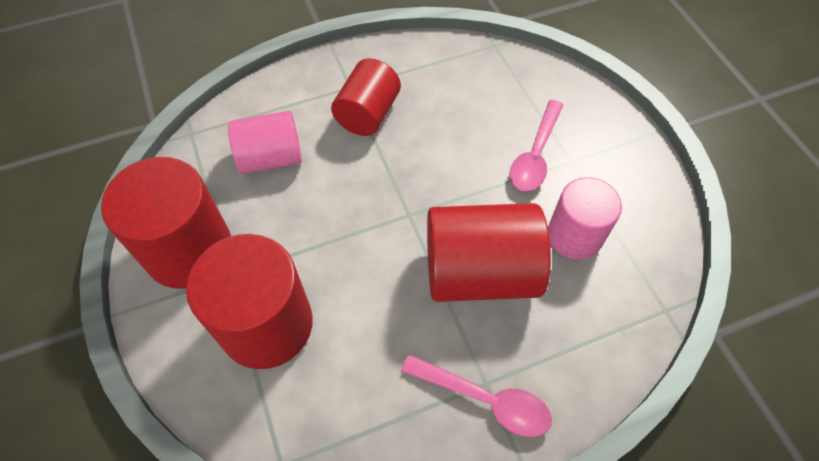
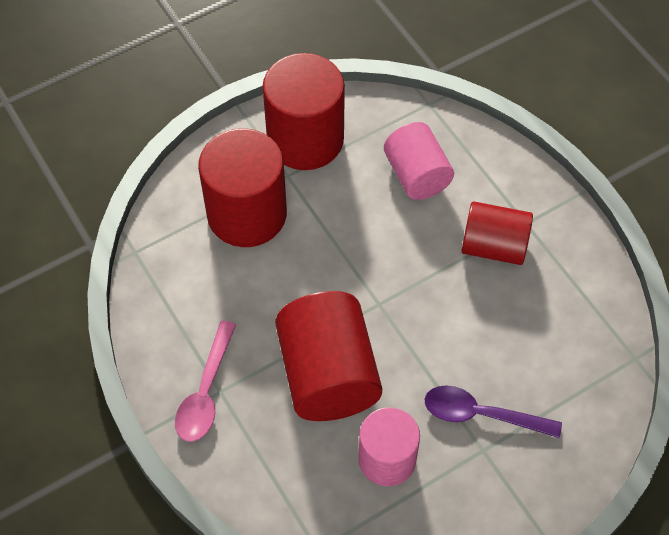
camera: 80 degrees right, 0 degrees up
(535, 155) = (481, 414): pink spoon -> purple spoon

